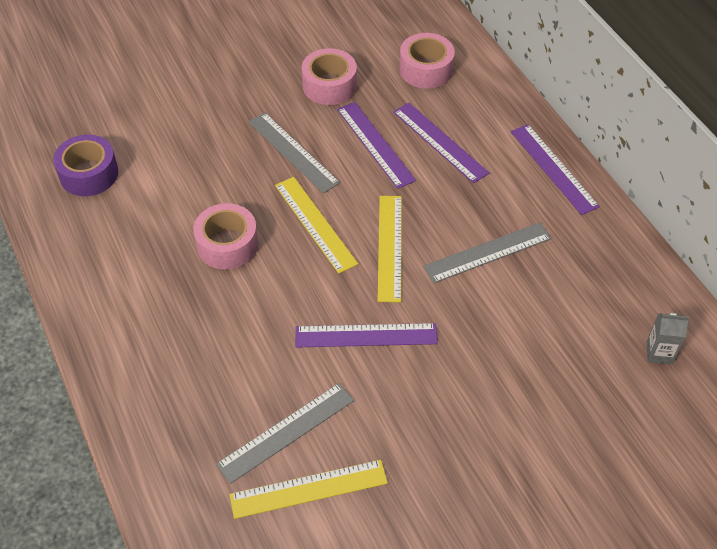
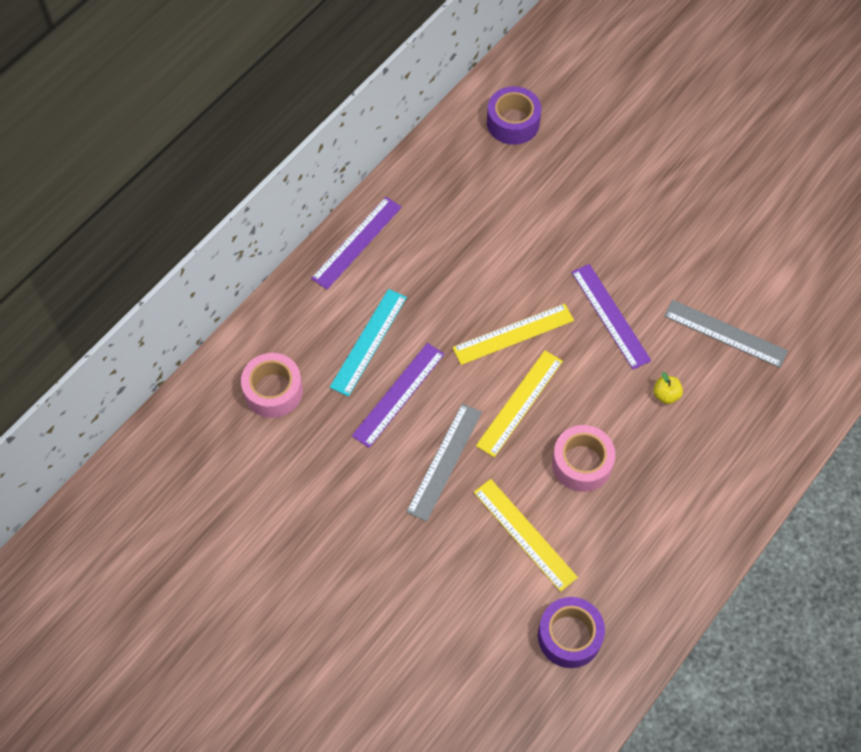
camera: 115 degrees left, 10 degrees up
(251, 342) = (666, 395): none -> yellow apple
(309, 489) = (758, 299): yellow ruler -> yellow ruler (525, 534)
(329, 85) = (338, 470): pink tape -> none
(440, 142) = (368, 341): purple ruler -> turquoise ruler
(487, 252) = (478, 261): grey ruler -> none
(659, 353) = (513, 122): grey carton -> purple tape

